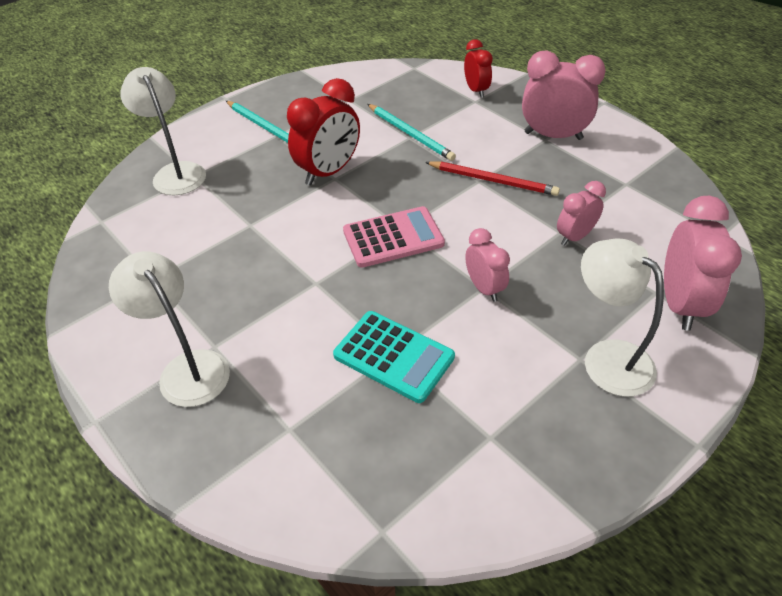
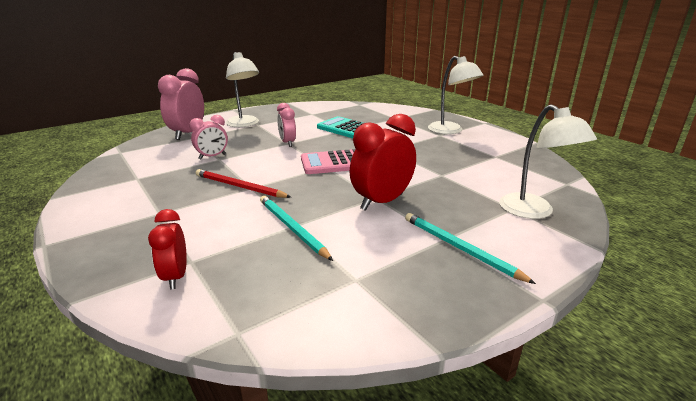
camera: 175 degrees left, 20 degrees down
(553, 136) = (147, 215): pink clock -> none

